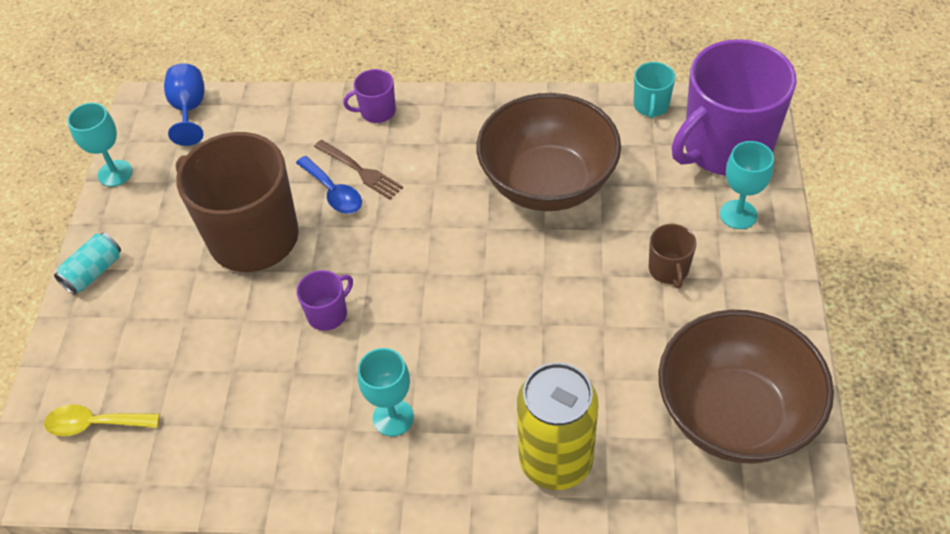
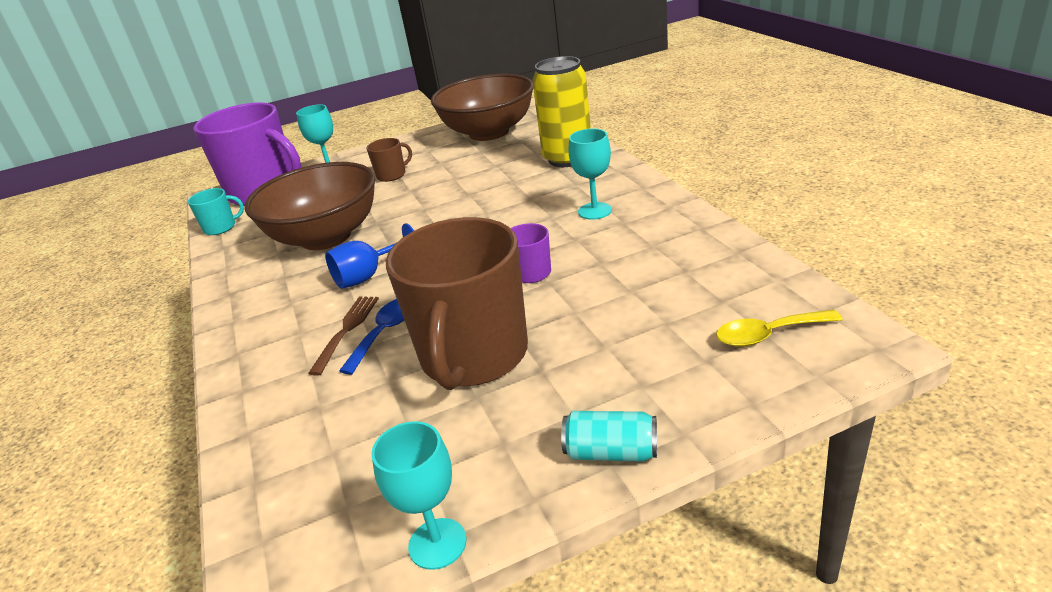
camera: 115 degrees left, 20 degrees down
(94, 424) = (768, 335): yellow spoon -> yellow spoon turned 105 degrees clockwise
(189, 109) = (275, 533): blue goblet -> blue goblet (368, 276)
(377, 111) = (250, 358): purple mug -> none

